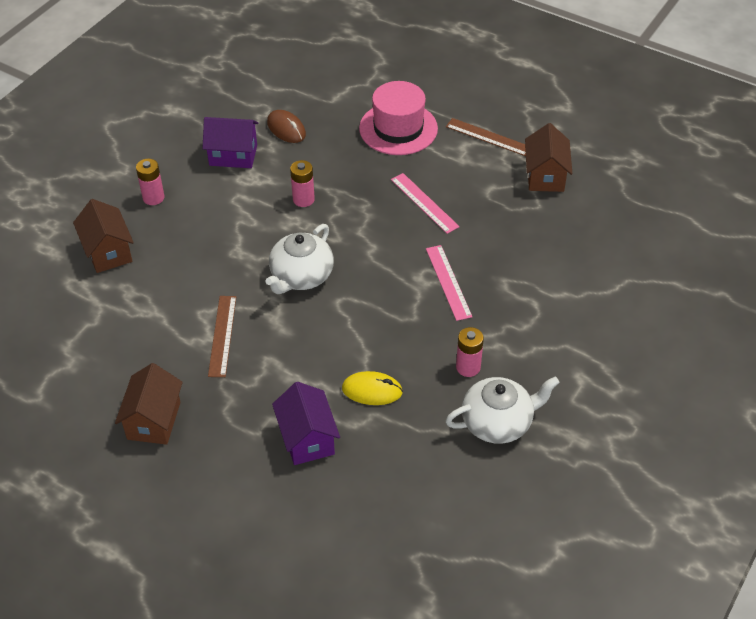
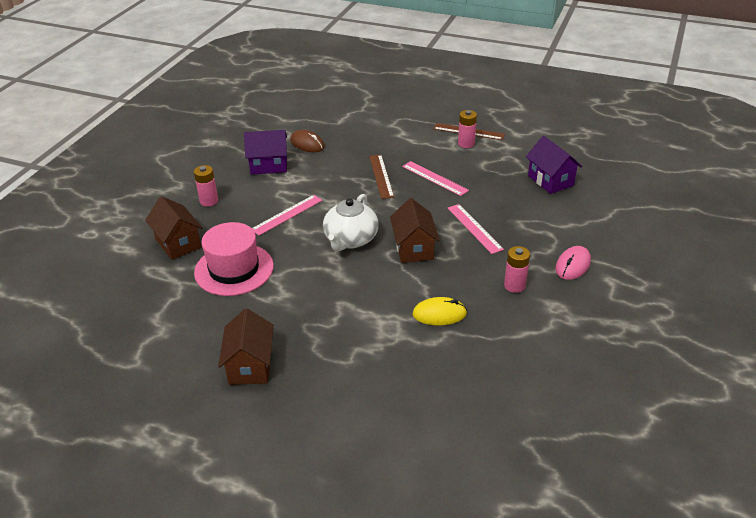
camera: 10 degrees left, 10 degrees down
(222, 335) = (295, 291): brown ruler -> brown ruler (381, 176)
(238, 230) = (287, 214): none -> pink ruler
(303, 199) = (336, 187): pink battery -> pink battery (466, 144)
(307, 438) = (395, 359): purple house -> purple house (550, 180)
(398, 128) = (396, 134): pink hat -> pink hat (234, 269)
(498, 422) = (556, 323): white teapot -> none
(545, 176) = (522, 150): brown house -> brown house (414, 248)
(545, 350) = (572, 265): none -> pink mouse

